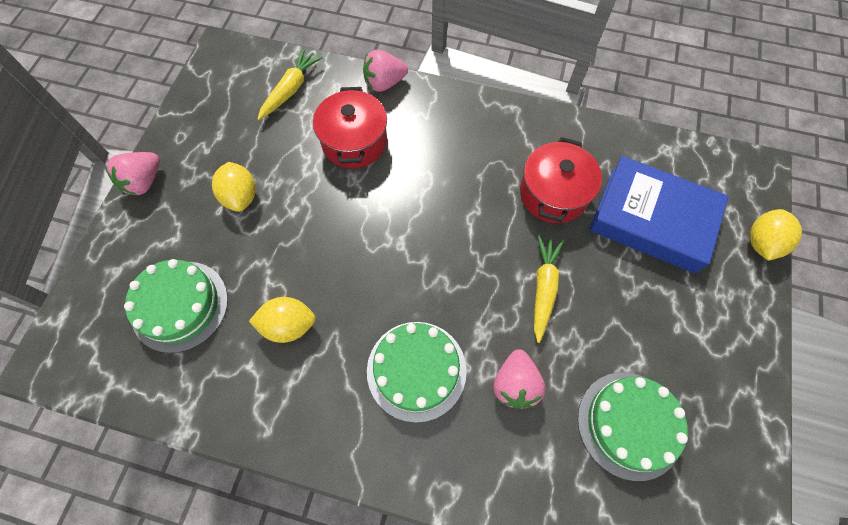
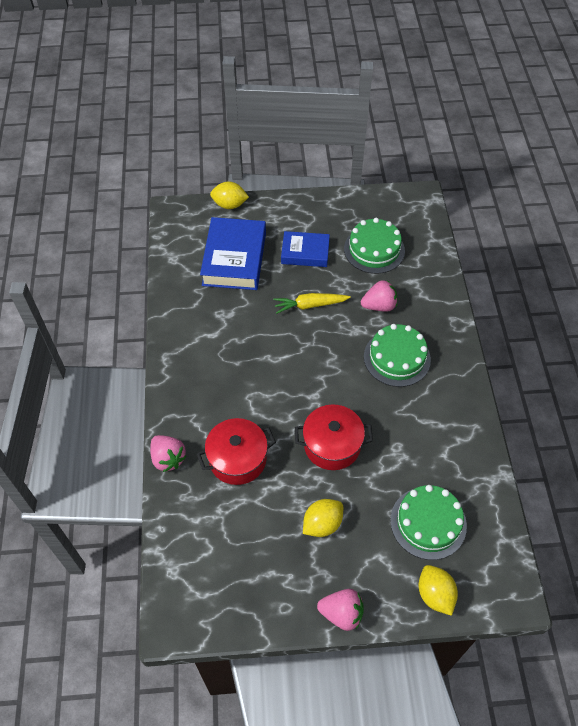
camera: 110 degrees left, 10 degrees down
(288, 325) = (406, 442): yellow lemon -> yellow lemon (435, 594)
(291, 89) = (200, 534): yellow carrot -> none
(553, 194) = (235, 315): red pot -> red pot (332, 445)
(644, 316) = (305, 252): none -> blue book

